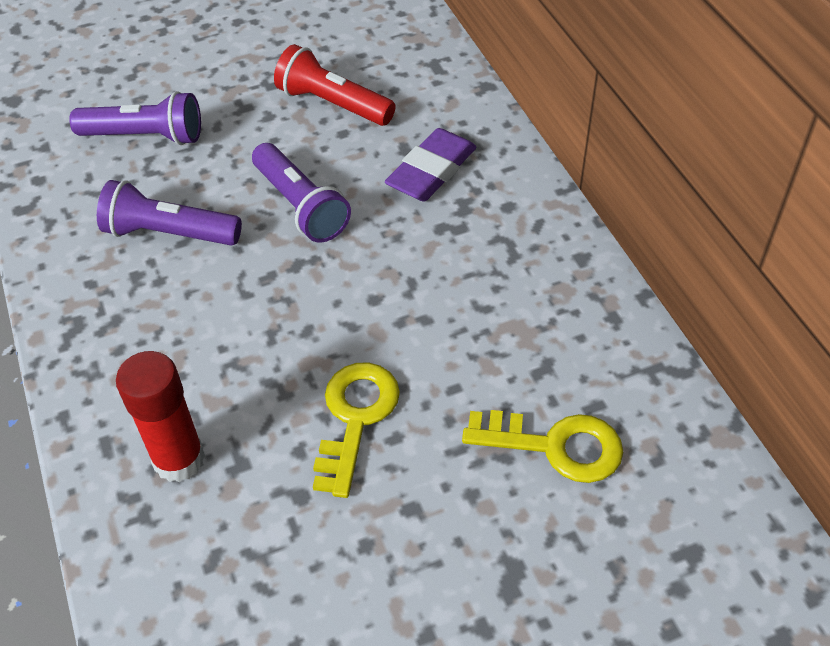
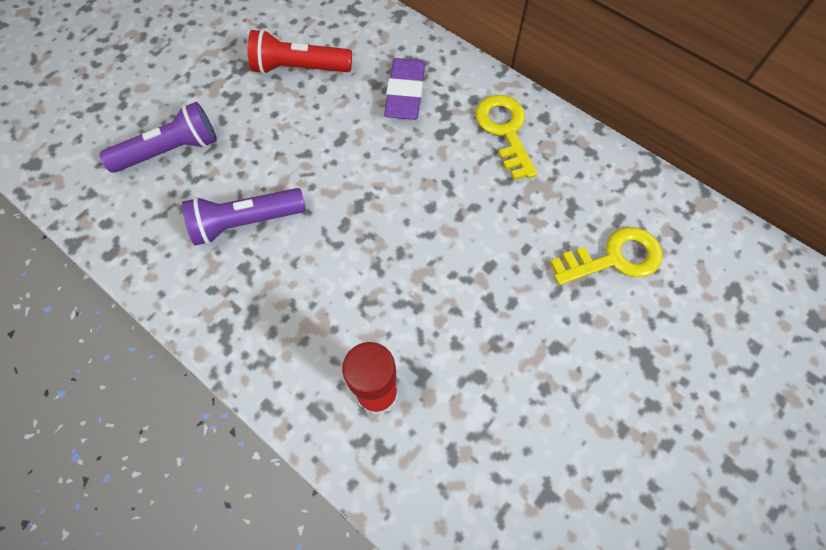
camera: 30 degrees left, 15 degrees up
(300, 206) = (330, 159): purple flashlight -> none
(355, 418) = (477, 301): yellow key -> yellow key (505, 131)

